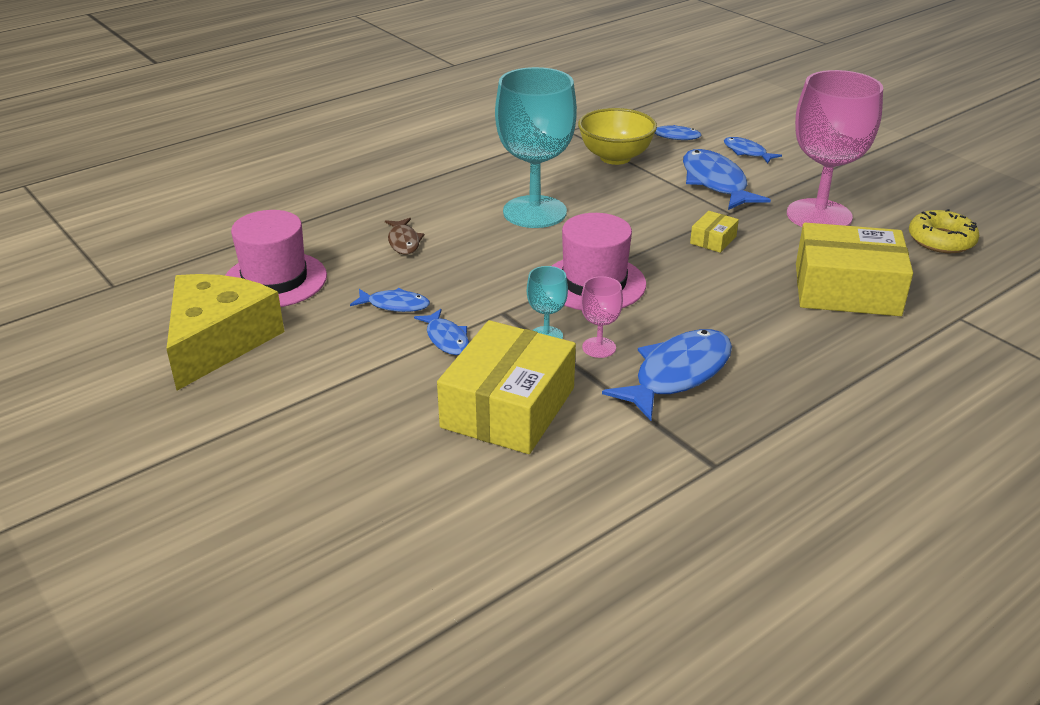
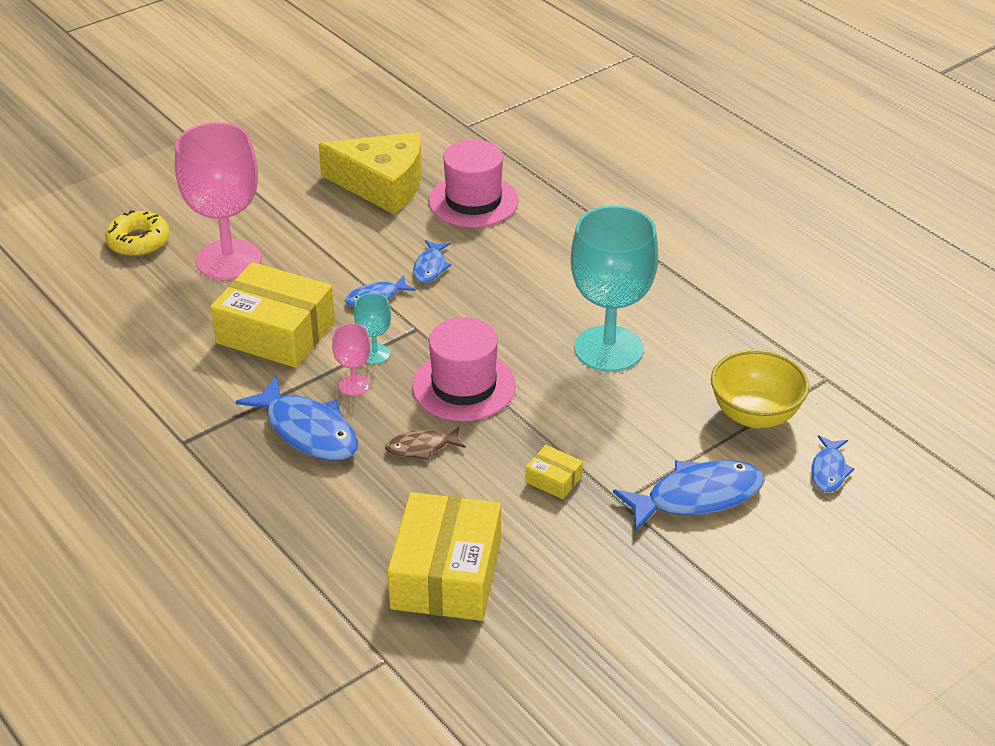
camera: 90 degrees right, 5 degrees up
(404, 242) = (542, 266): brown fish -> brown fish (421, 447)
(747, 152) = (793, 537): blue fish -> none
(819, 215) = (618, 580): pink goblet -> pink goblet (229, 260)
(941, 240) = (560, 688): yellow donut -> yellow donut (138, 241)

